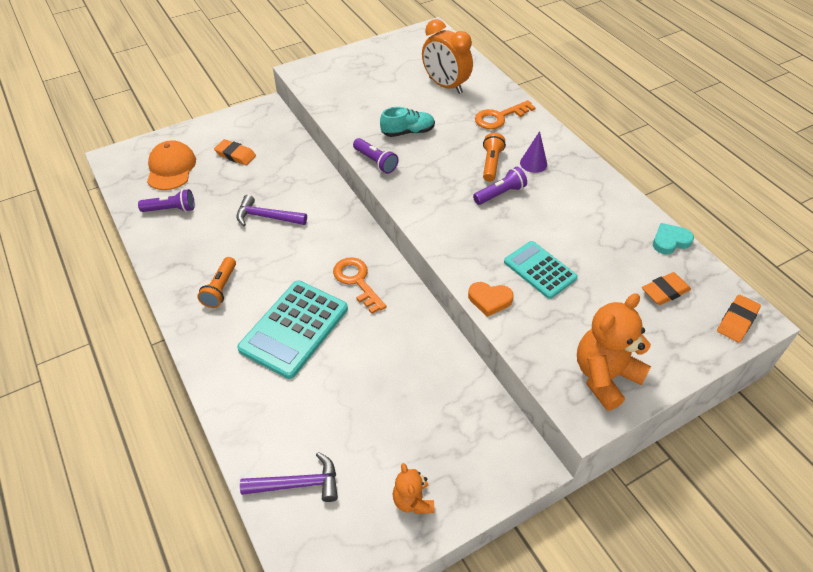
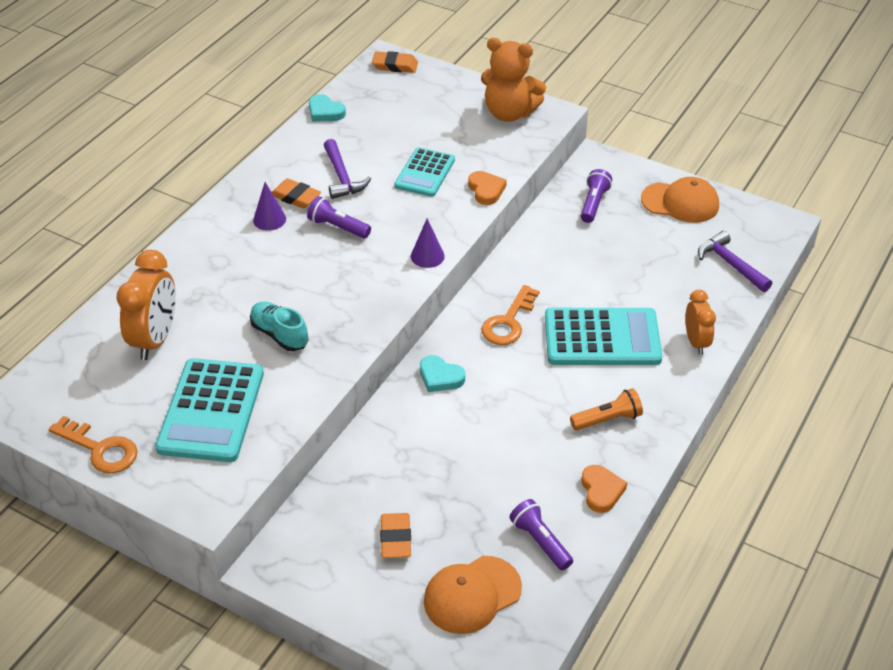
camera: 120 degrees left, 5 degrees down
(173, 254) = (601, 491): none -> orange heart
(236, 389) = (696, 342): none -> orange clock
(266, 217) = (480, 440): purple hammer -> purple hammer (342, 177)
(335, 222) = (440, 377): none -> turquoise heart
(367, 90) = (211, 411): none -> turquoise calculator
(375, 162) = (355, 338): purple flashlight -> purple flashlight (593, 203)
(413, 501) = (680, 202): orange teddy bear -> orange cap
(431, 228) = (427, 256): none -> purple cone
(491, 163) = (292, 249): orange flashlight -> none
(499, 117) = (198, 270): orange key -> orange key (100, 449)
(665, 291) = (392, 103): orange eraser -> orange eraser (295, 197)

